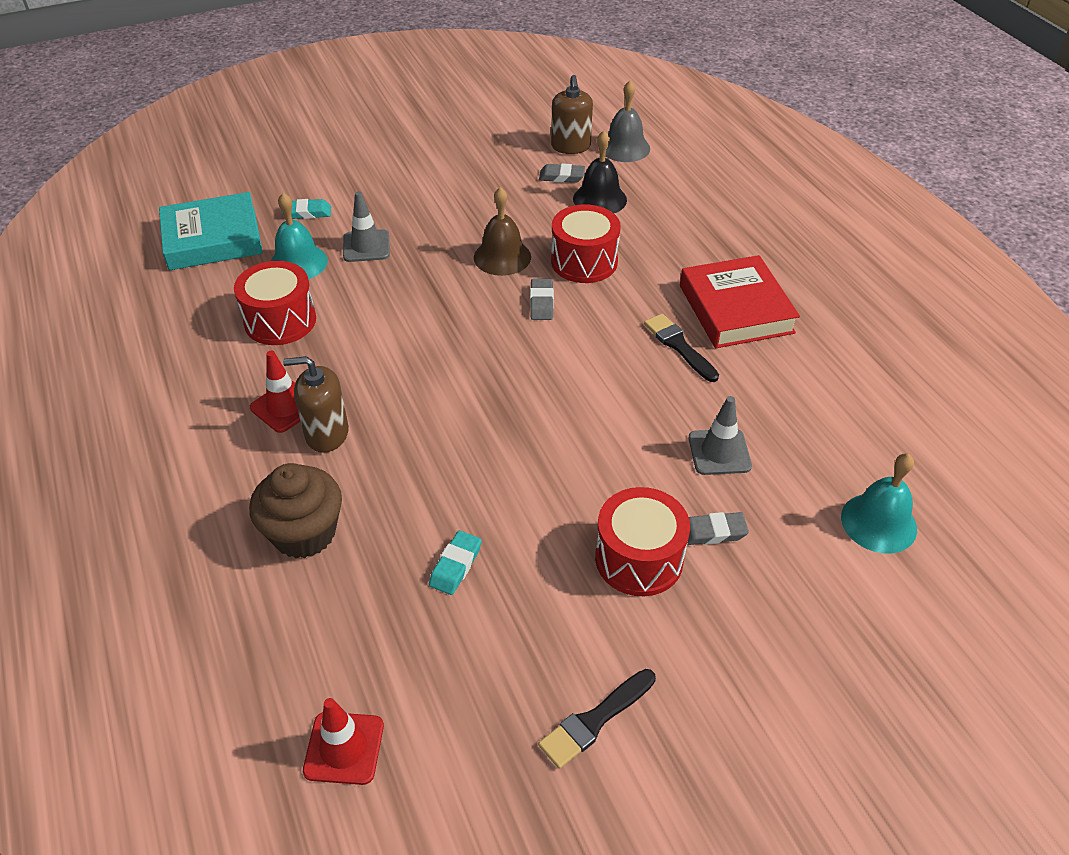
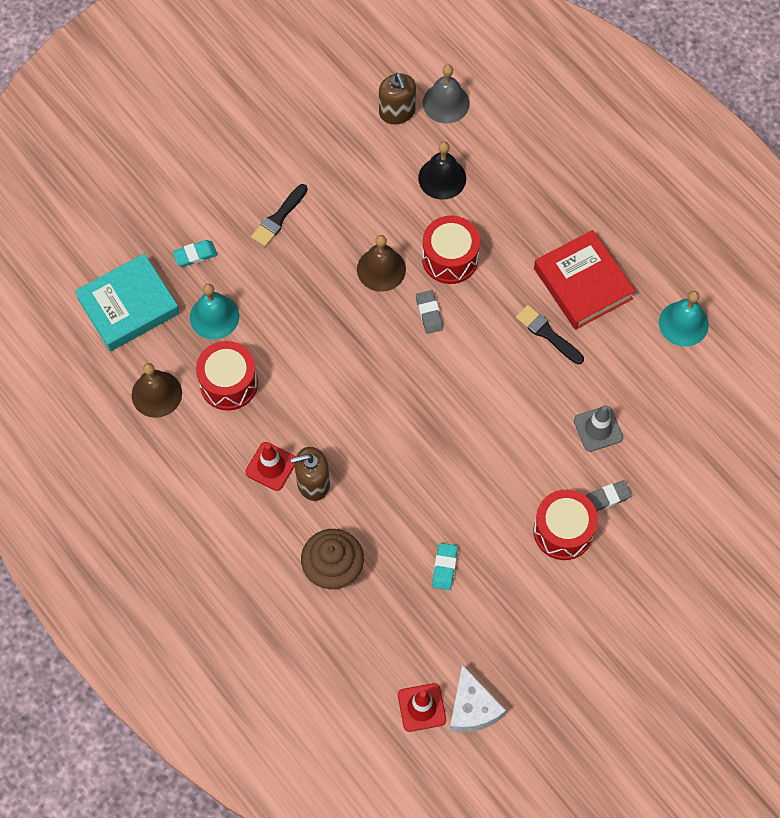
camera: 15 degrees left, 20 degrees up
(194, 315) = (156, 394): none -> brown bell
(366, 246) = (263, 283): grey traffic cone -> none
(421, 770) = (472, 708): none -> white cheese
(561, 177) = (401, 156): grey eraser -> none
(595, 720) = (564, 651): black brush -> black brush (278, 218)
(878, 522) = (715, 462): turquoise bell -> turquoise bell (683, 323)

